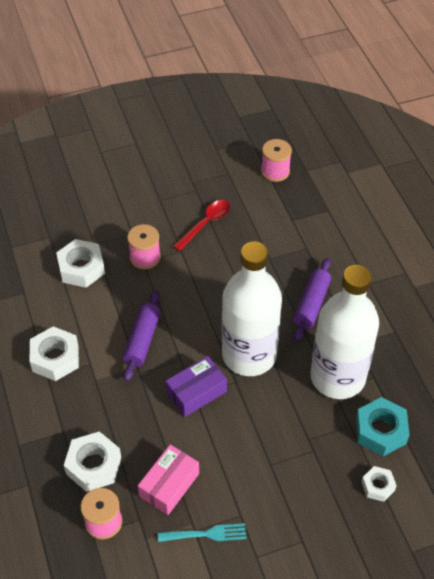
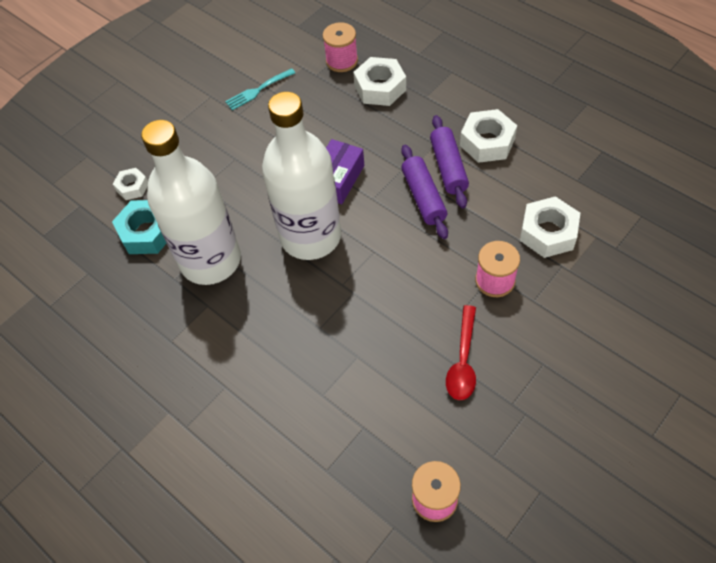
camera: 155 degrees right, 5 degrees up
(169, 485) = (309, 105): pink box -> none
(311, 304) = (277, 324): purple rolling pin -> purple rolling pin (448, 167)

